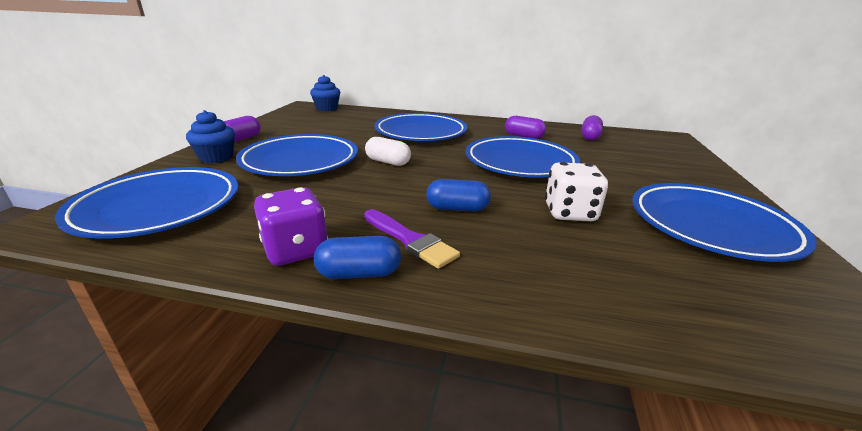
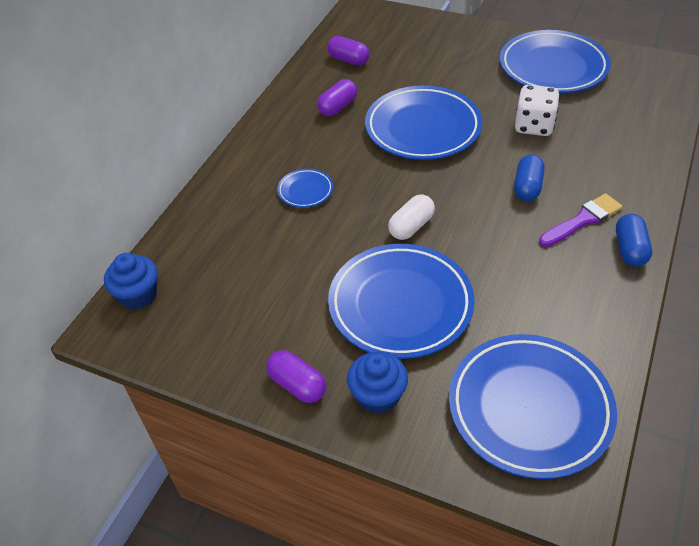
camera: 75 degrees left, 20 degrees up
(296, 250) = (602, 287): purple dice -> none
(421, 133) = (305, 191): blue plate -> blue plate, size x0.45

